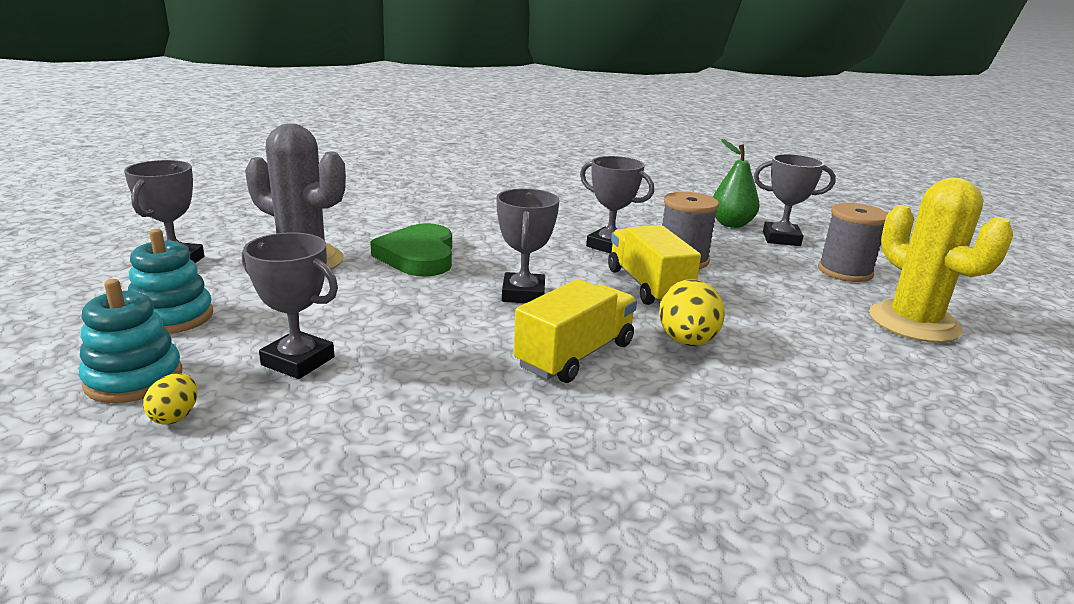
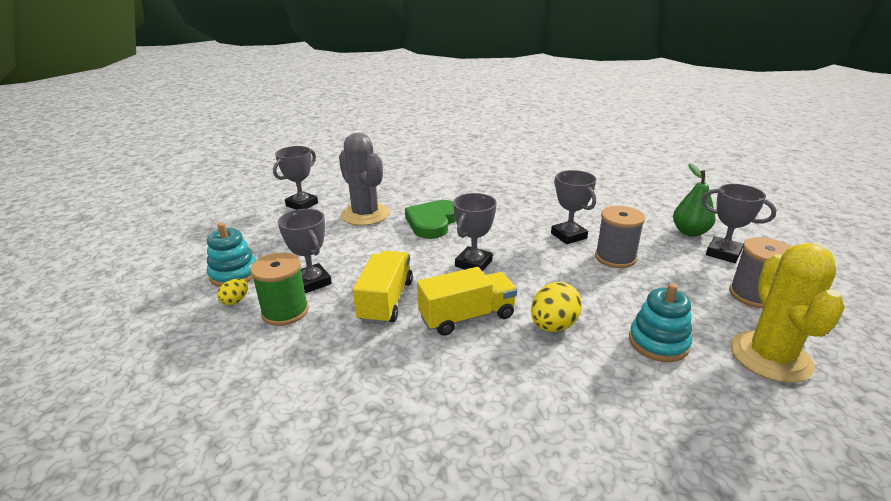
camera: 30 degrees right, 5 degrees up
(172, 317) = (275, 240): turquoise stacking toy -> turquoise stacking toy (658, 342)
(288, 410) = (285, 311): none -> green spool
(647, 286) = (566, 274): yellow truck -> yellow truck (386, 301)

